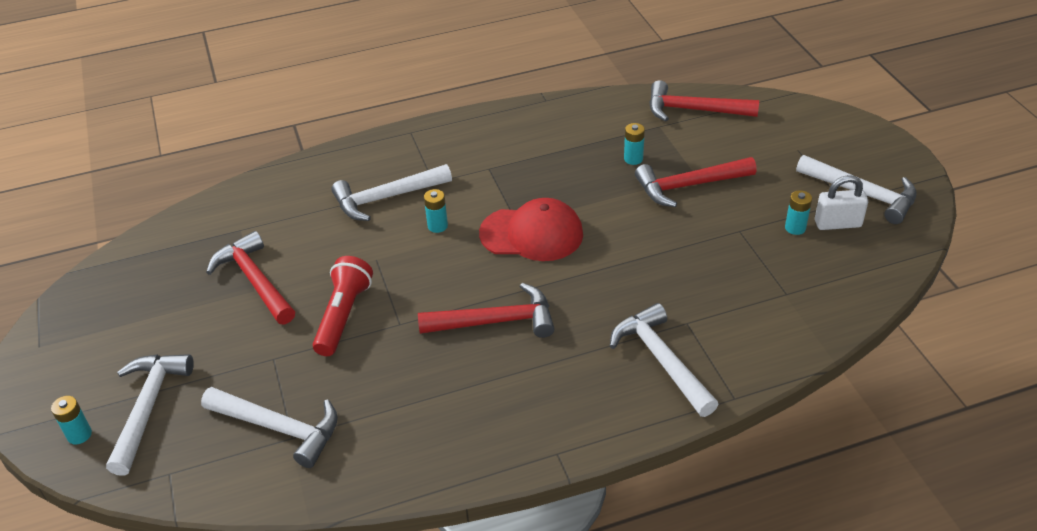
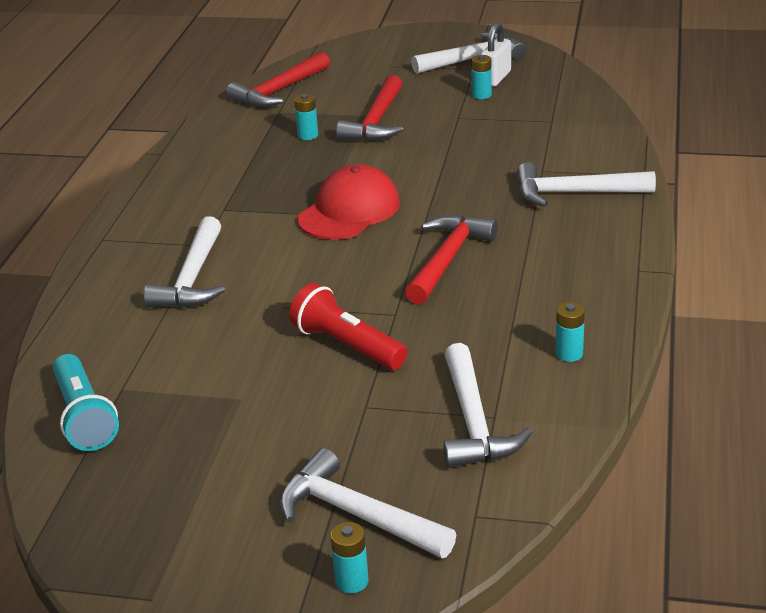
camera: 60 degrees left, 10 degrees down
(203, 228) = (84, 417): none -> turquoise flashlight
(255, 280) = (225, 395): red hammer -> none
(279, 428) = (474, 422): white hammer -> white hammer turned 120 degrees clockwise
(437, 226) = (275, 258): turquoise battery -> turquoise battery (569, 354)

